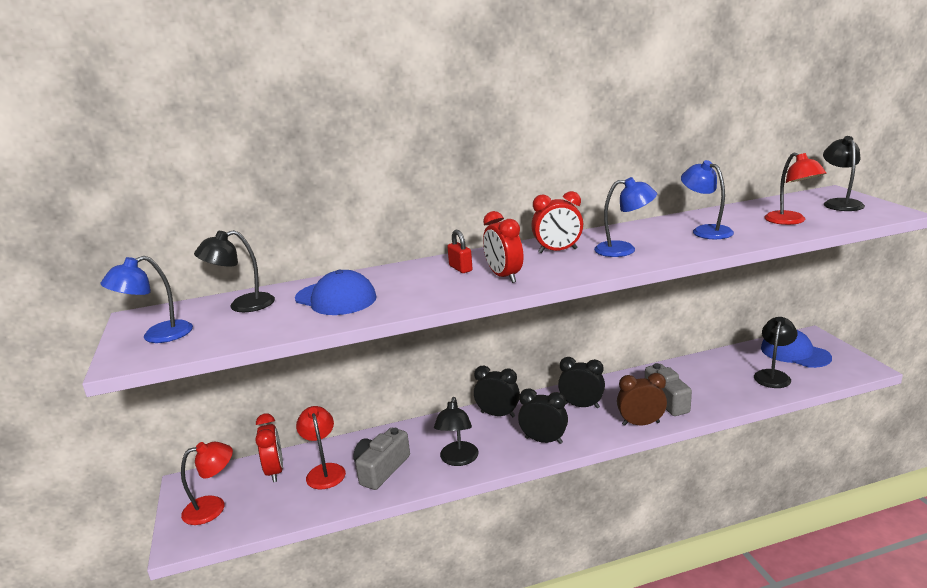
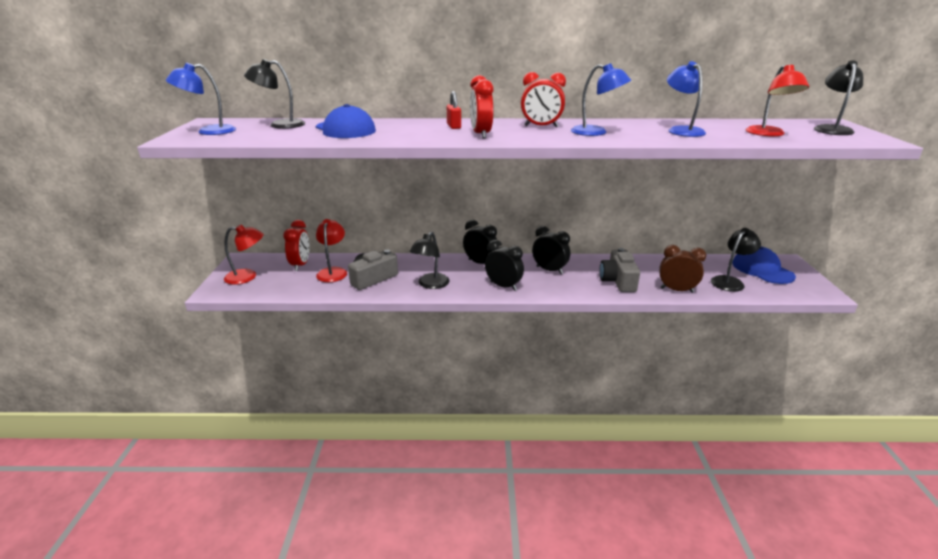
camera: 15 degrees right, 5 degrees up
(640, 423) = (589, 291): brown clock -> brown clock (676, 290)

